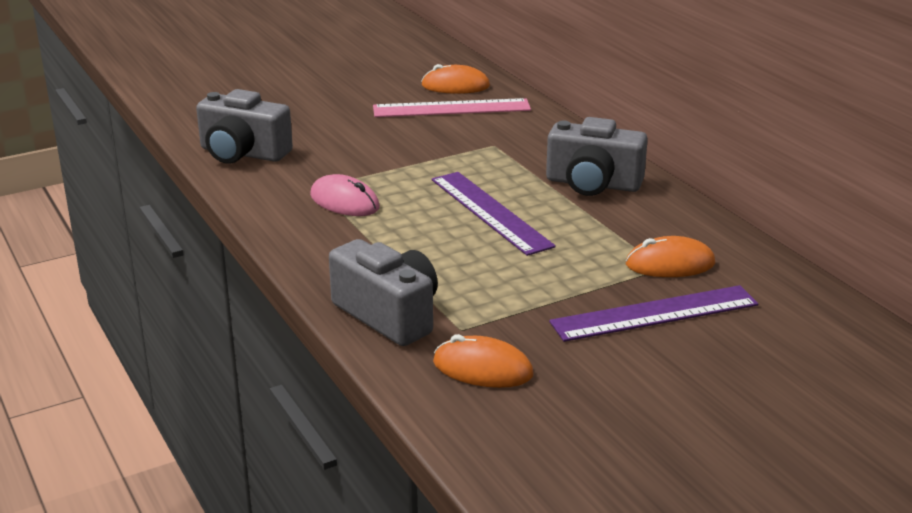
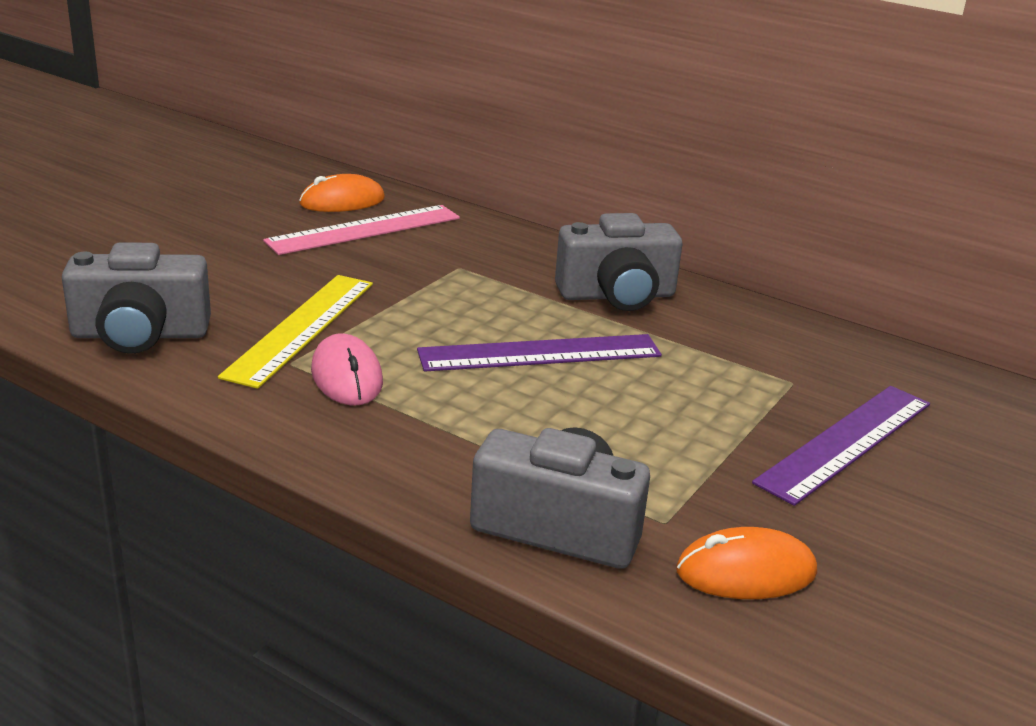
camera: 30 degrees left, 0 degrees up
(344, 167) = (301, 328): none -> yellow ruler
(344, 201) = (346, 376): pink mouse -> pink mouse turned 60 degrees clockwise
(490, 212) = (540, 353): purple ruler -> purple ruler turned 45 degrees counterclockwise
(670, 264) = (795, 376): orange mouse -> none

